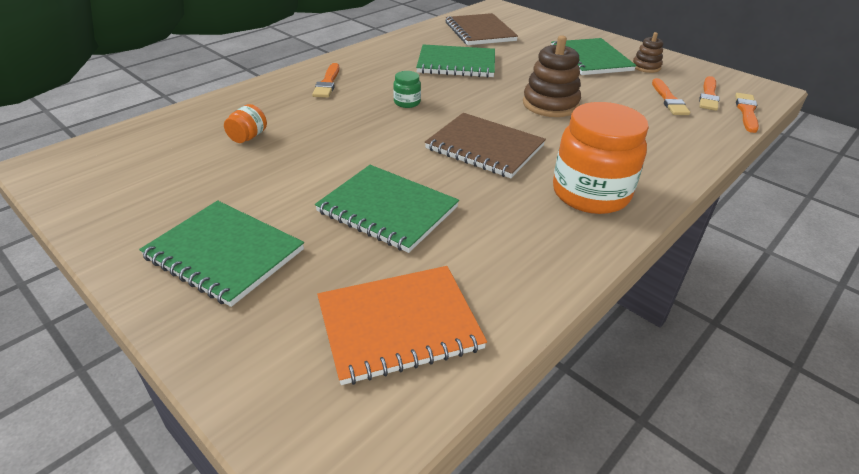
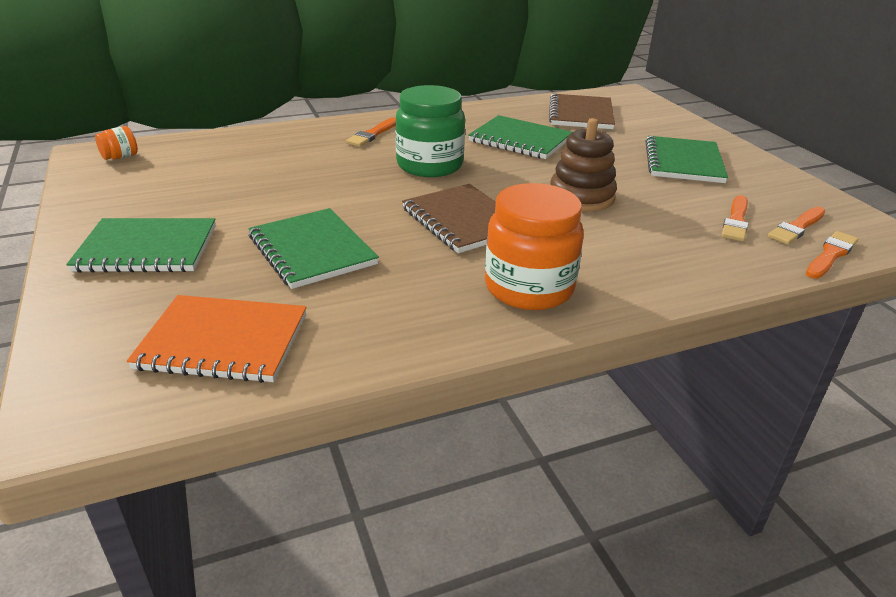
camera: 25 degrees right, 5 degrees down
(224, 254) = (147, 248): green notebook -> green notebook turned 60 degrees counterclockwise
(248, 137) = (257, 165): orange jar -> orange jar (120, 157)
(407, 102) = (429, 165): green jar -> green jar, size x2.31
(646, 67) = (747, 182): brown stacking toy -> none

